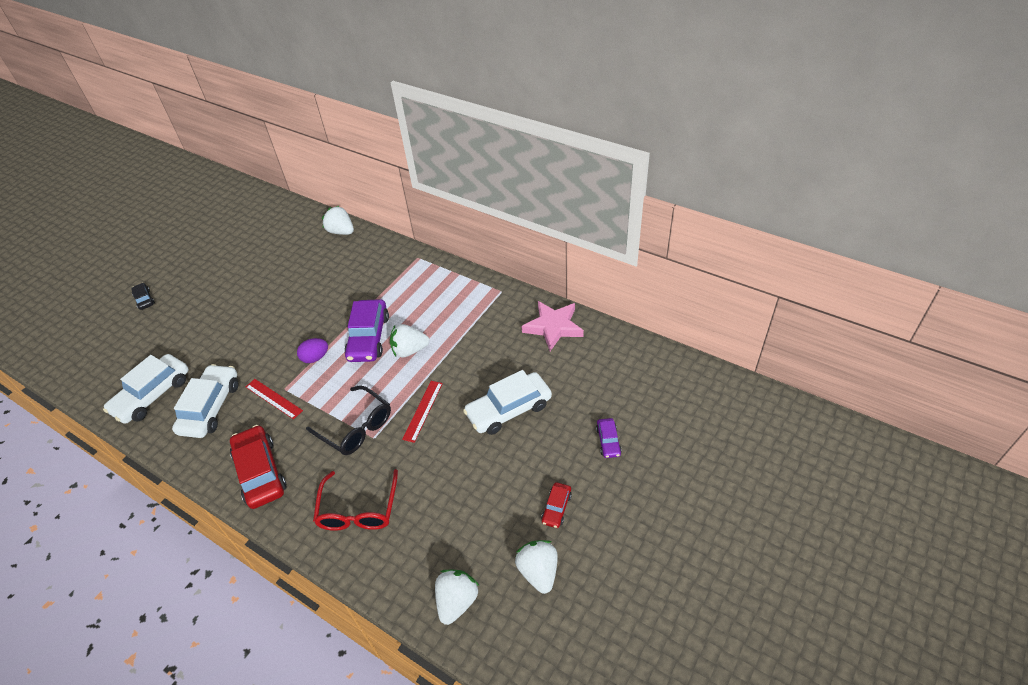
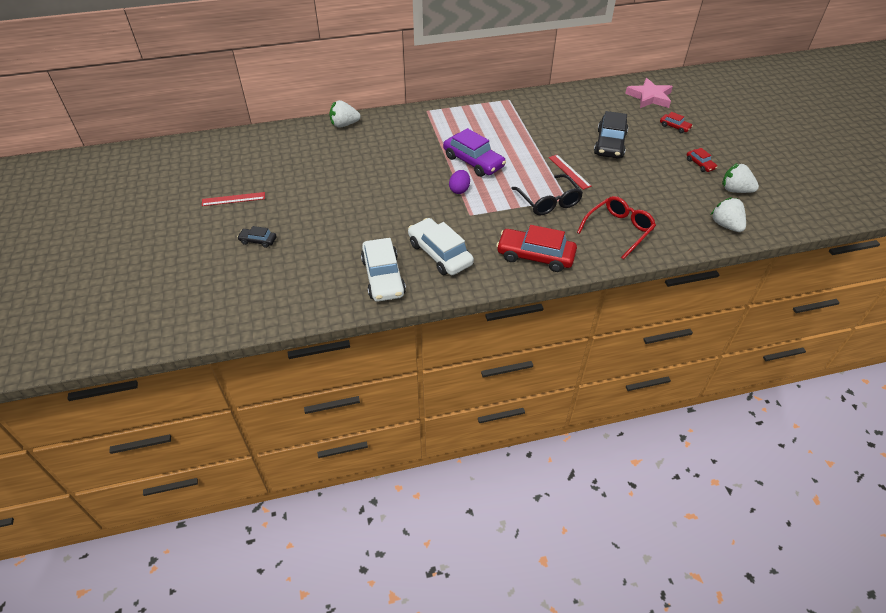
camera: 50 degrees left, 0 degrees up
(273, 398) = (473, 223): red ruler -> red ruler (233, 199)
(356, 427) = (549, 201): black glasses -> black glasses turned 75 degrees clockwise
(358, 510) = (618, 230): red glasses -> red glasses turned 90 degrees counterclockwise
(409, 350) = (510, 152): white strawberry -> none
(508, 409) = (610, 144): white car -> black car
(553, 327) = (566, 99): pink star -> pink star (649, 97)
(608, 441) = (674, 127): purple car -> red car

